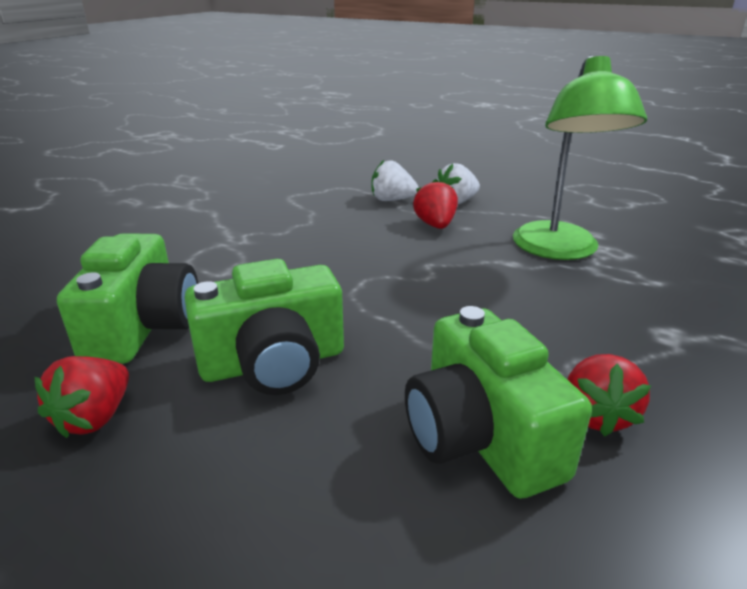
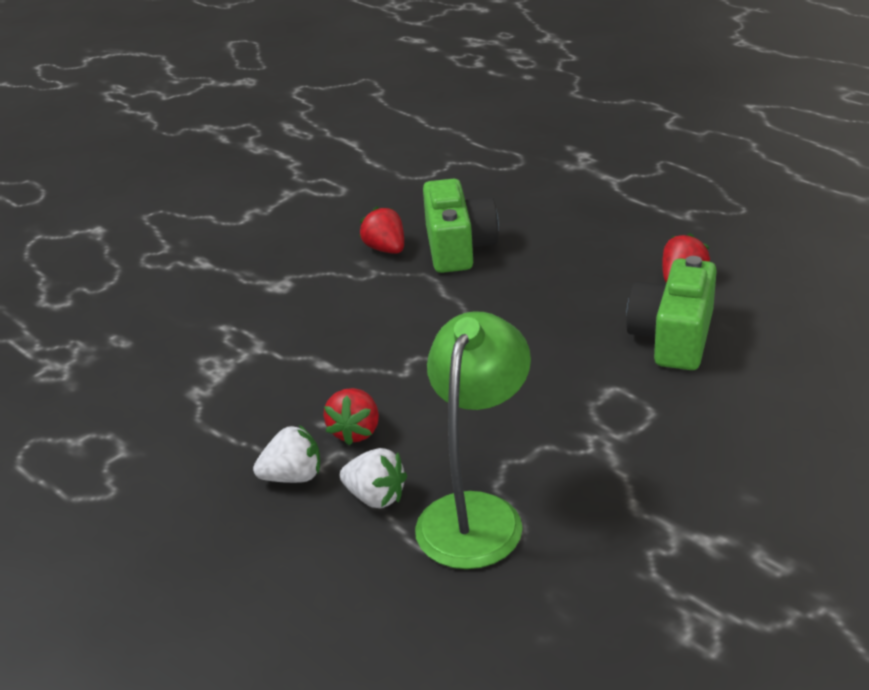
camera: 160 degrees left, 5 degrees up
(274, 363) = (569, 298): green camera -> none
(559, 250) = (262, 373): green lamp -> green lamp (476, 513)
(596, 415) = (385, 249): red strawberry -> red strawberry turned 60 degrees counterclockwise

